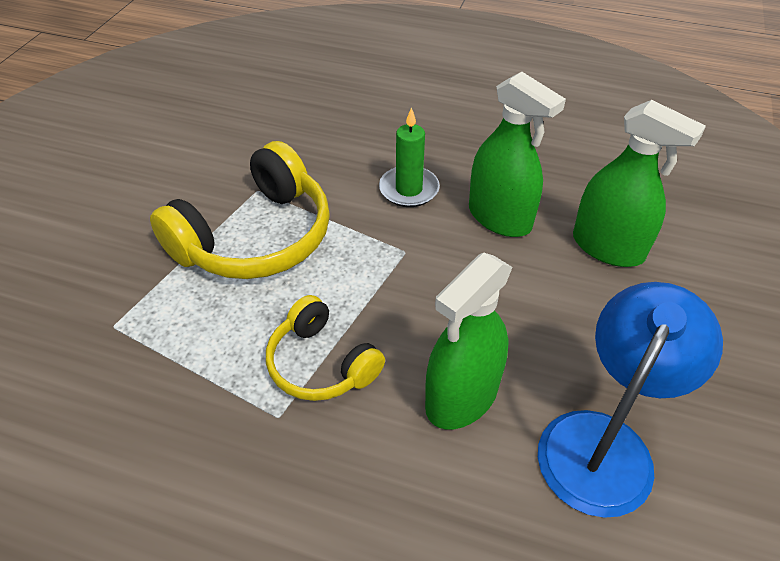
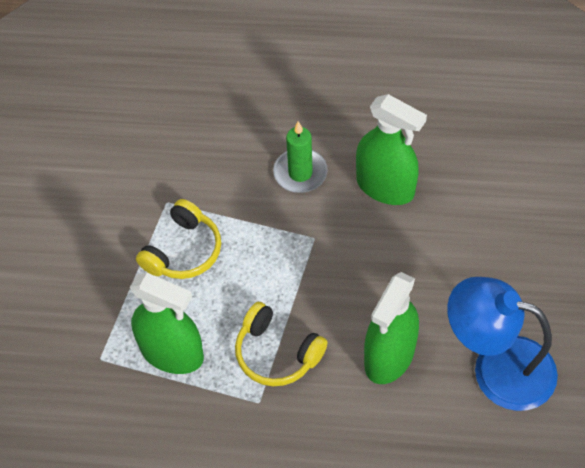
camera: 10 degrees left, 10 degrees up
(255, 237) = (183, 251): yellow headphones -> yellow headphones, size x0.59
(604, 442) = (497, 367): blue lamp -> blue lamp turned 90 degrees counterclockwise
(607, 247) = (479, 198): green spray bottle -> green spray bottle (172, 353)

